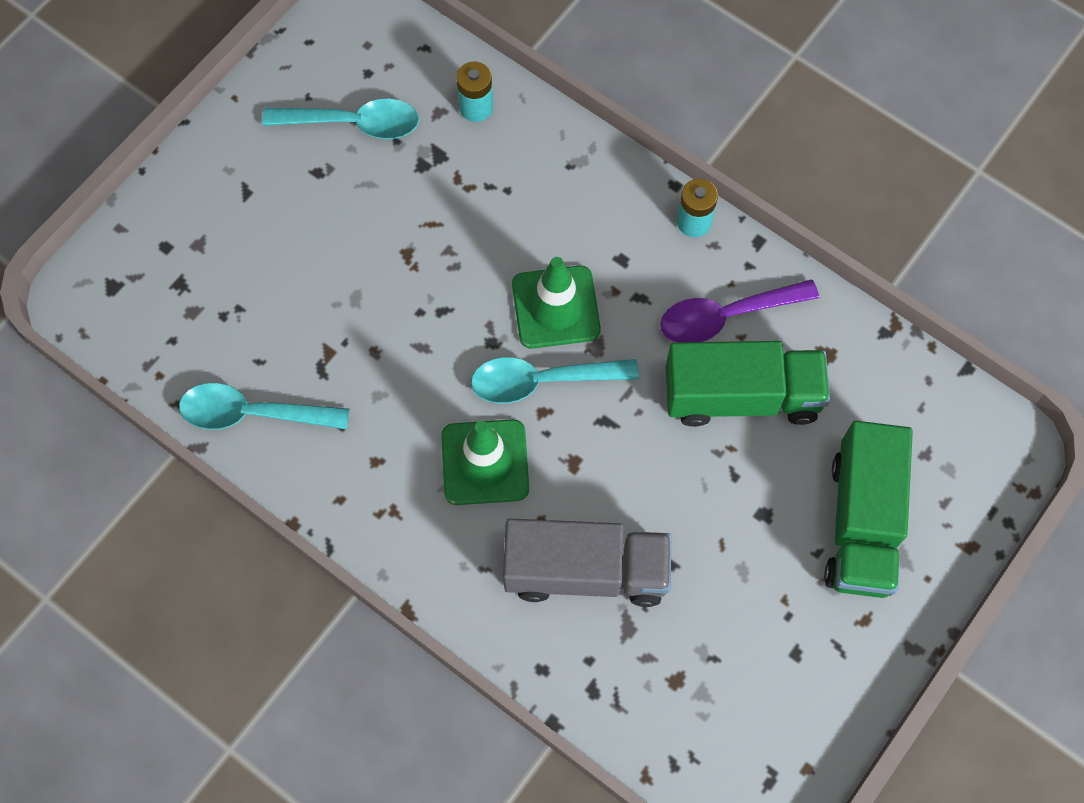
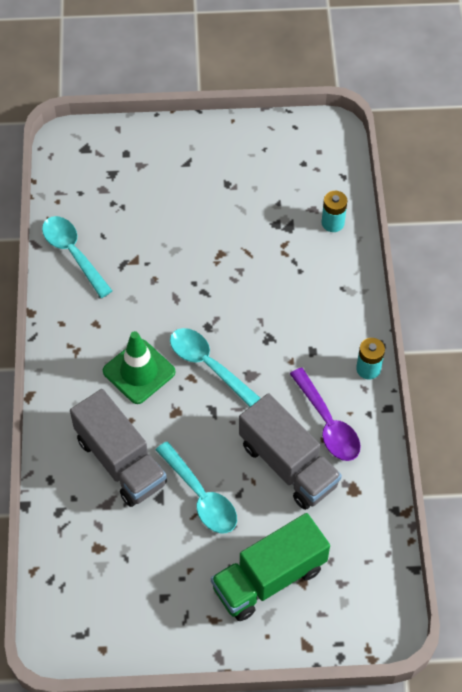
camera: 50 degrees right, 10 degrees down
(353, 123) = (269, 178): turquoise spoon -> turquoise spoon (201, 496)
(556, 307) = (255, 341): green traffic cone -> none
(726, 316) = (328, 424): purple spoon -> purple spoon turned 150 degrees counterclockwise
(741, 396) = (288, 465): green truck -> grey truck

